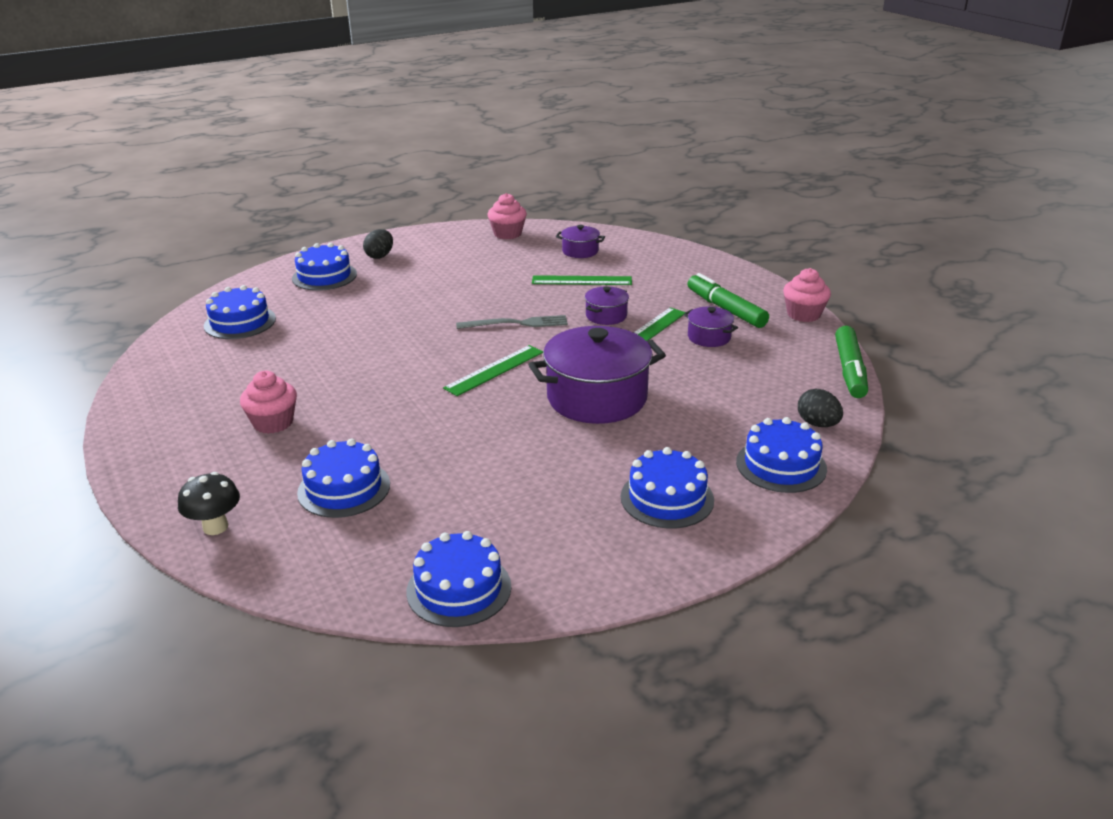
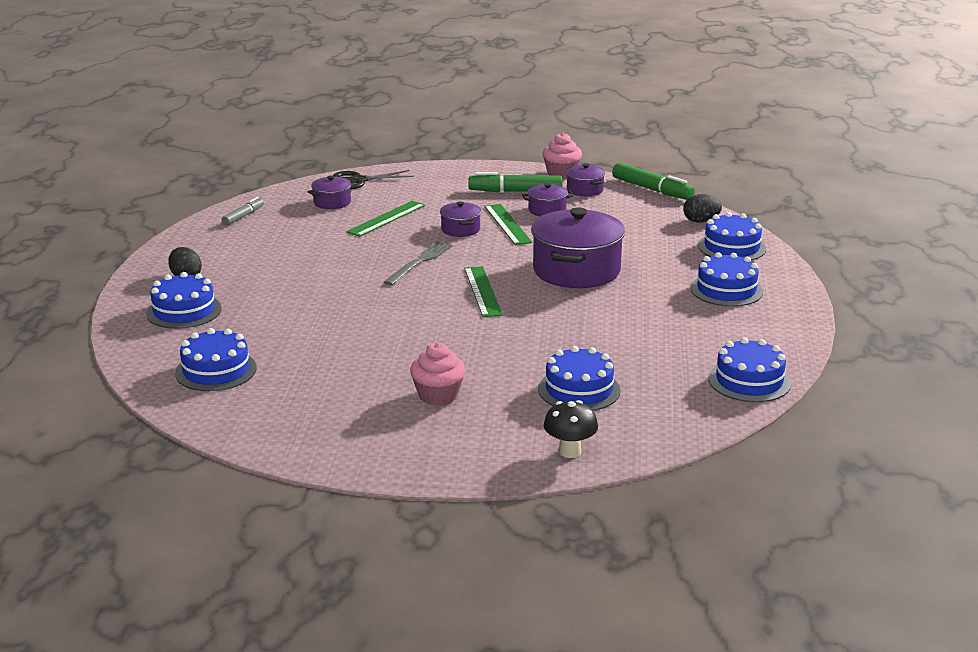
camera: 55 degrees left, 5 degrees down
(507, 234) = (243, 216): pink cupcake -> grey marker
(638, 244) = (359, 180): none -> black scissors
(786, 338) = (585, 190): none -> purple pot

